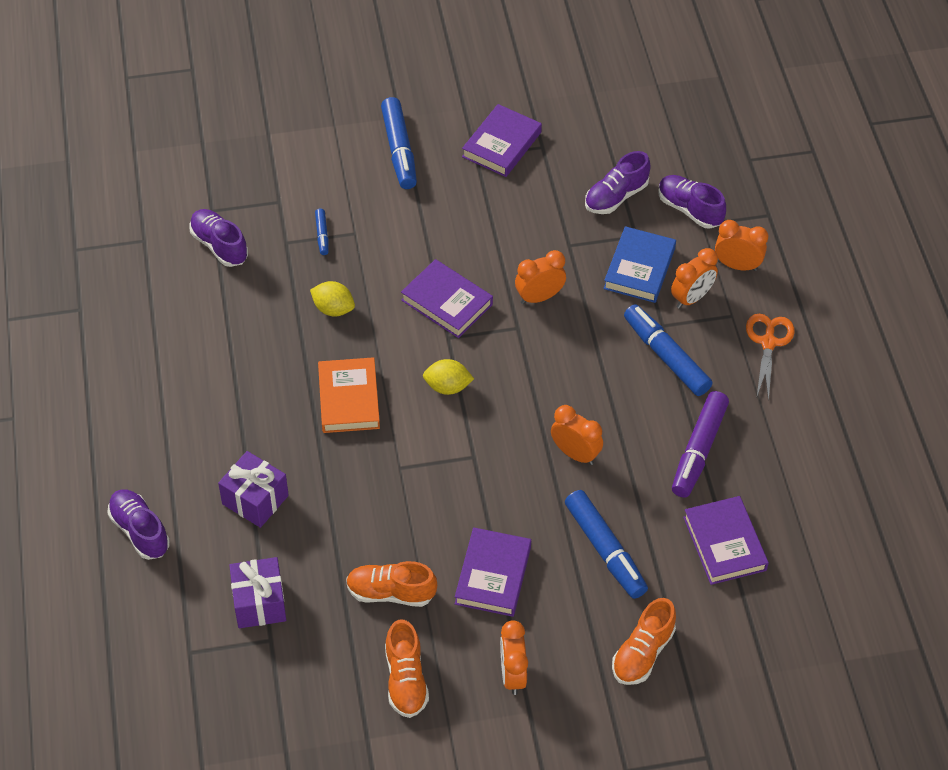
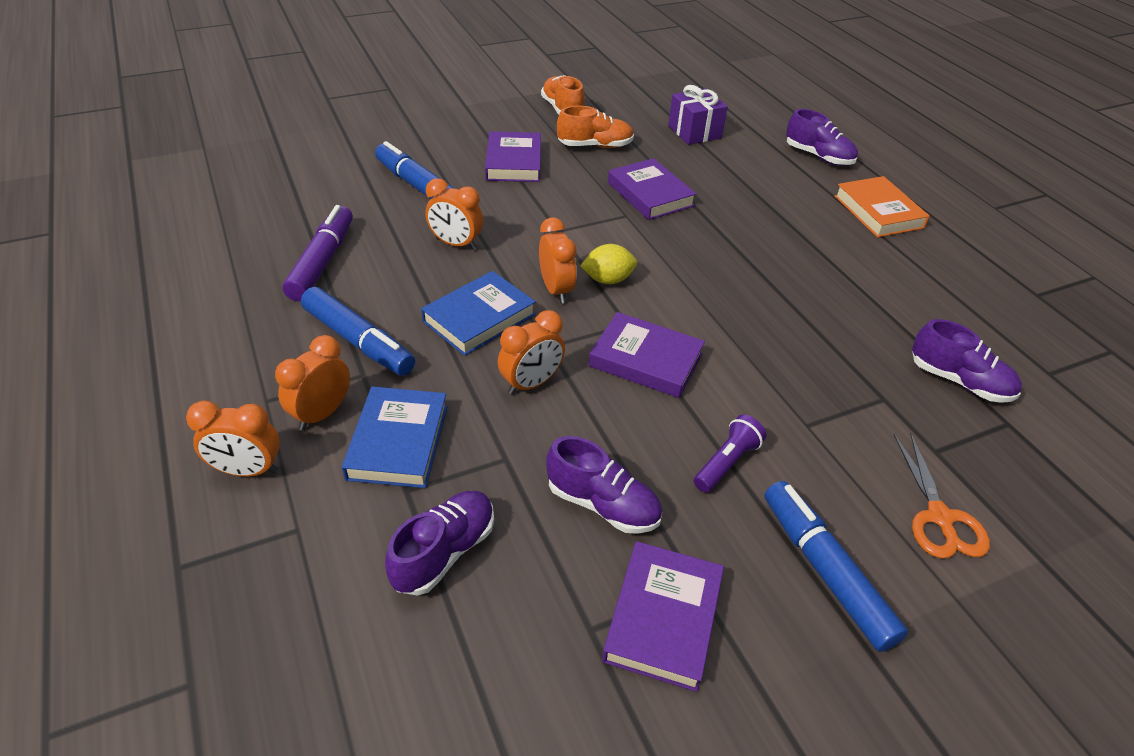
camera: 165 degrees right, 10 degrees down
(255, 500) = (741, 182): purple gift -> none
(322, 235) = (847, 415): blue marker -> none
(333, 309) = (774, 333): yellow lemon -> none
(349, 399) = (704, 257): orange book -> orange book (878, 212)
(424, 218) = (726, 462): none -> purple flashlight
(512, 674) = (482, 118): orange clock -> orange clock (556, 290)
(567, 363) = (479, 318): none -> blue book
(642, 653) = (379, 136): orange shoe -> none
(689, 209) = (318, 551): purple shoe -> purple shoe (602, 504)
(724, 543) = (301, 200): purple book -> purple book (650, 194)
(768, 342) = (220, 375): orange scissors -> orange scissors (939, 517)

